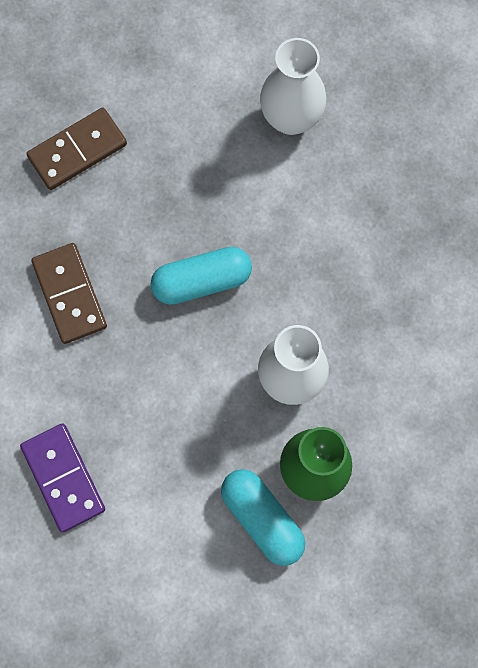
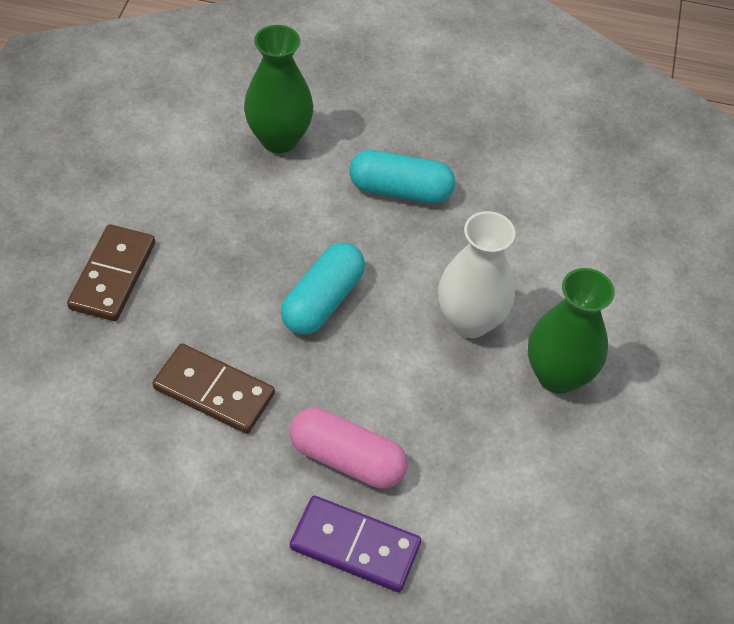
camera: 45 degrees left, 20 degrees down
(112, 414) = (347, 459): none -> pink capsule
(262, 518) = (557, 442): turquoise capsule -> turquoise capsule (400, 190)
(291, 118) = (279, 139): white vase -> green vase

